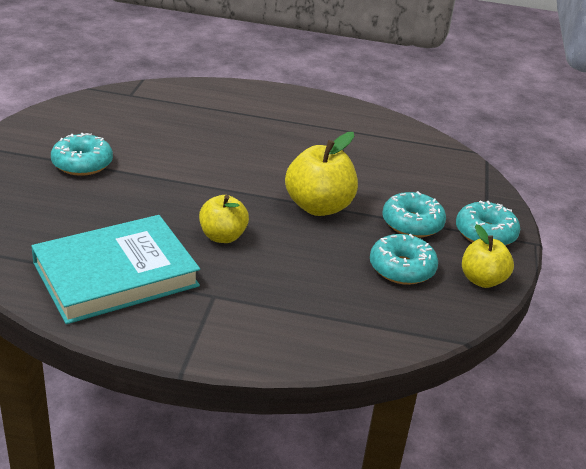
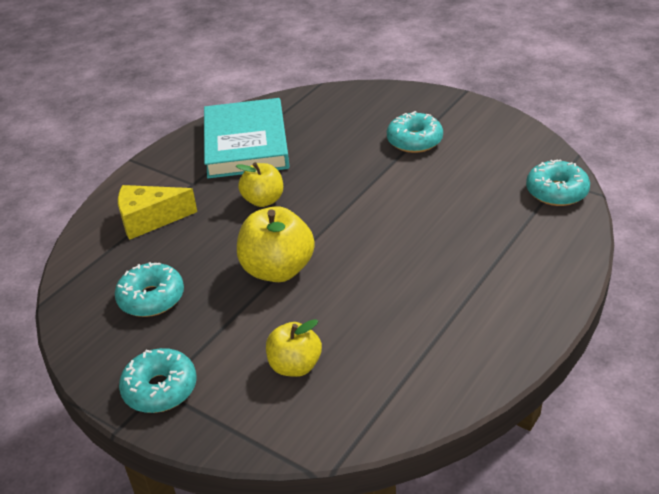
camera: 120 degrees right, 5 degrees up
(294, 308) = (149, 220): none -> yellow cheese
(412, 223) = (212, 332): turquoise donut -> turquoise donut (556, 192)
(482, 280) = (96, 351): yellow apple -> yellow apple (295, 366)

